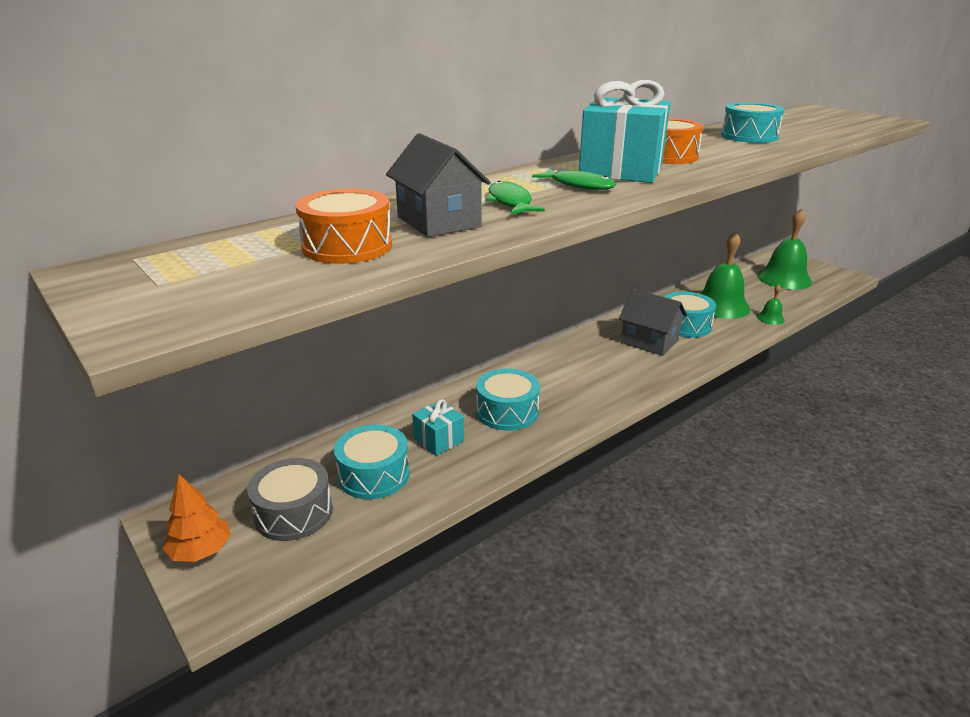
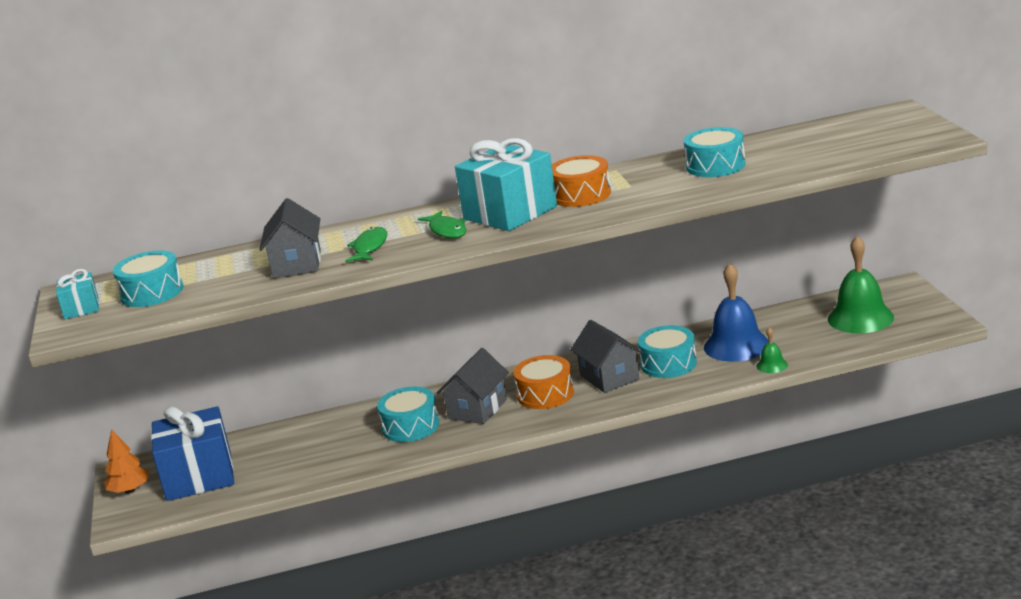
camera: 30 degrees right, 5 degrees down
(293, 512) = (199, 476): grey drum -> blue gift
(347, 246) = (217, 282): orange drum -> orange drum (545, 394)
(374, 475) = (269, 460): turquoise drum -> turquoise drum (152, 292)
(439, 440) = (337, 441): turquoise gift -> turquoise gift (81, 308)
(558, 385) = (477, 409): none -> grey house
(721, 306) = (736, 345): green bell -> blue bell

